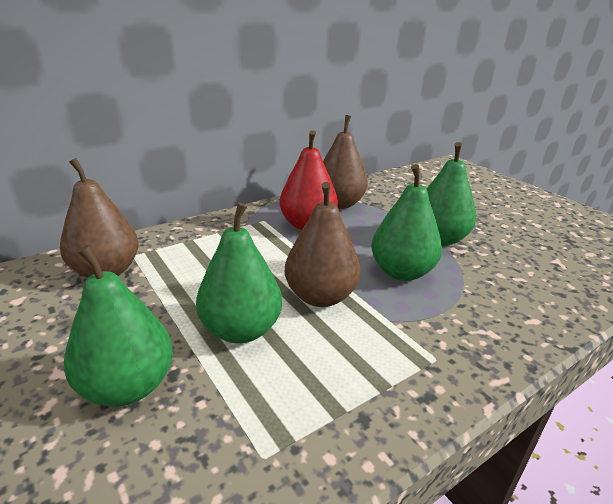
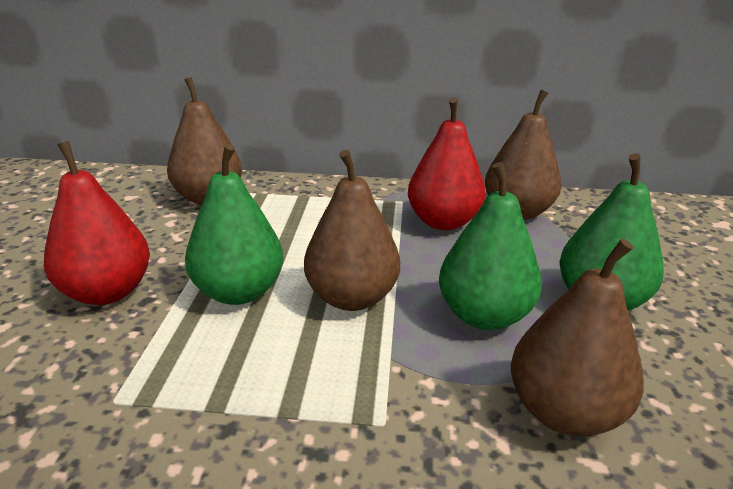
camera: 40 degrees right, 0 degrees up
(128, 386) = (107, 292): green pear -> red pear
(495, 303) = (564, 412): none -> brown pear

